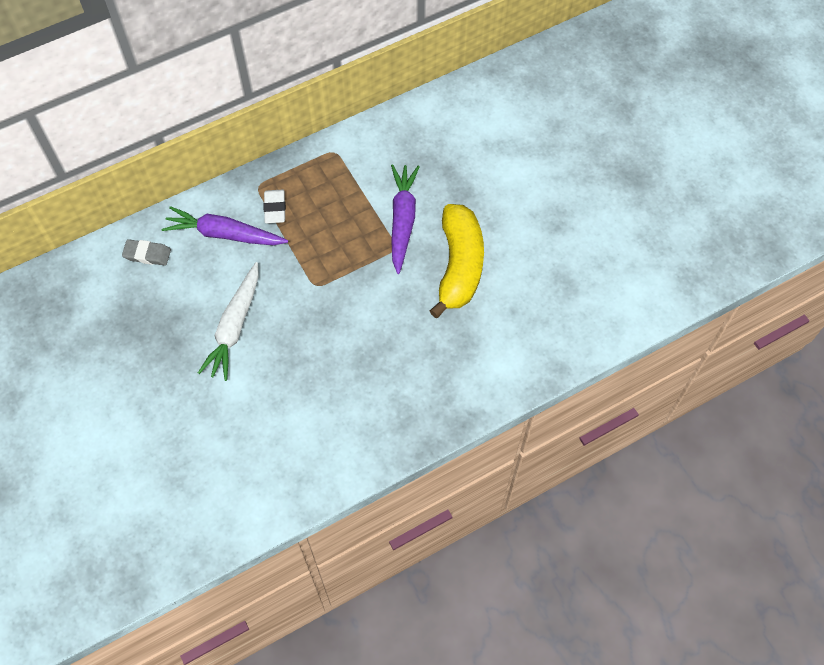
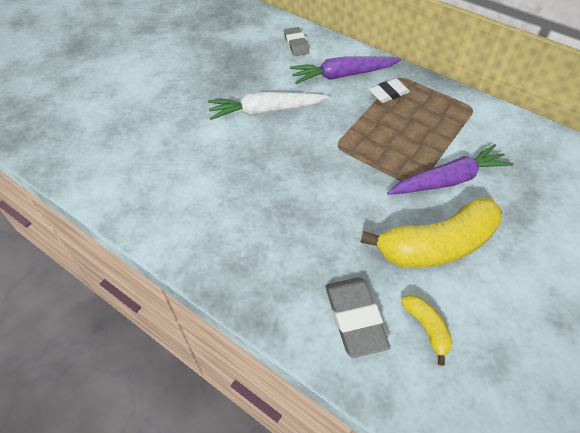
camera: 65 degrees right, 10 degrees down
(224, 234) = (343, 75): purple carrot -> purple carrot turned 90 degrees counterclockwise
(492, 356) = (355, 318): none -> grey eraser
(521, 312) = (426, 328): none -> yellow banana

